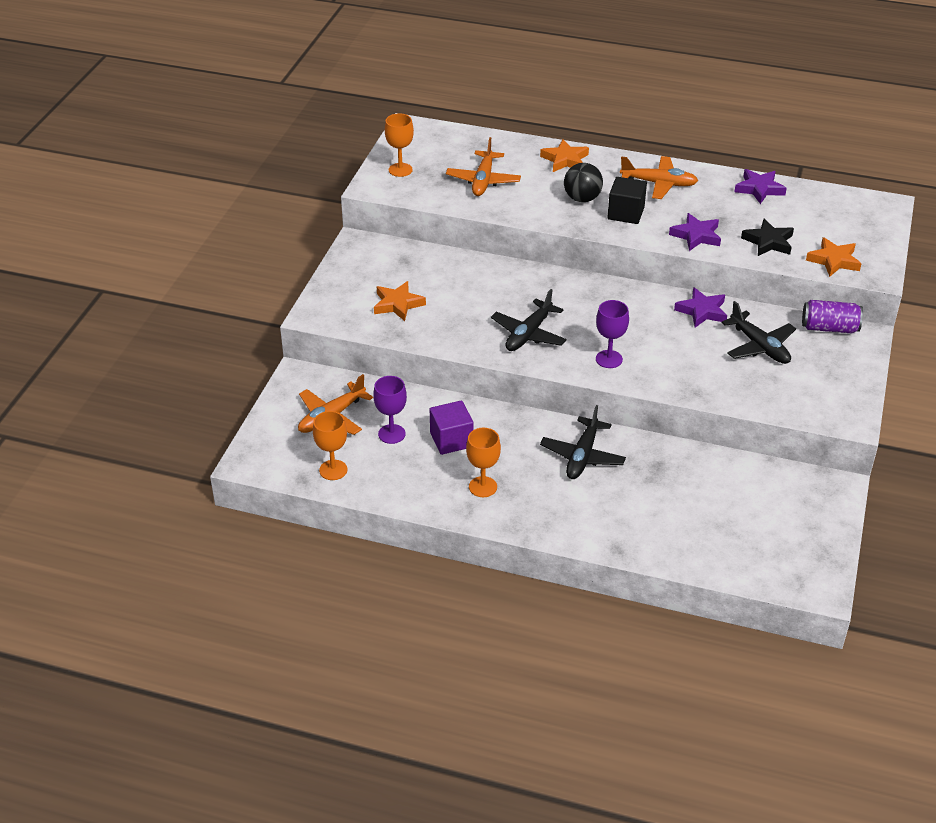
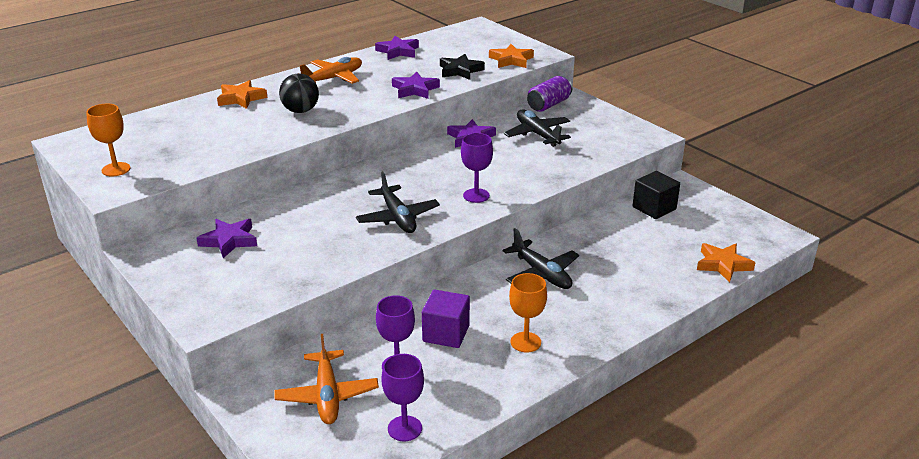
camera: 55 degrees left, 10 degrees down
(333, 470) = (405, 428): orange goblet -> purple goblet
(398, 304) = (263, 266): orange star -> orange star (723, 265)
(410, 272) = (229, 241): none -> purple star
(483, 181) = (204, 139): orange plane -> none
(625, 213) = (347, 102): black cube -> black cube (654, 208)
(759, 346) = (537, 134): black plane -> black plane turned 120 degrees counterclockwise

